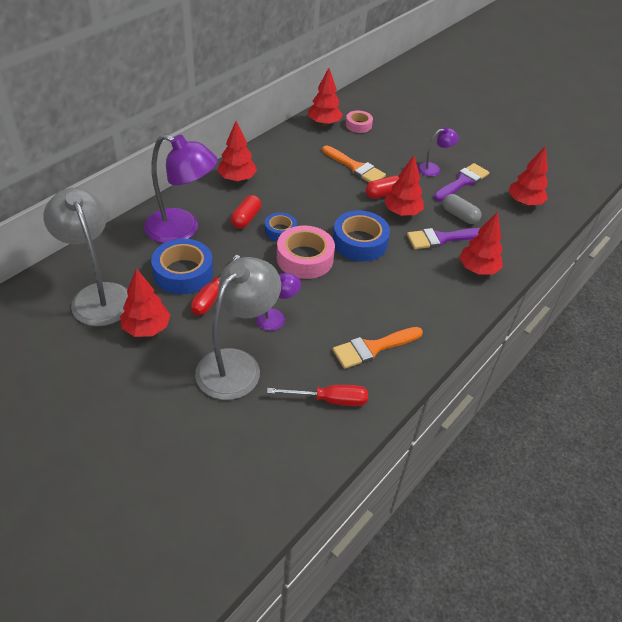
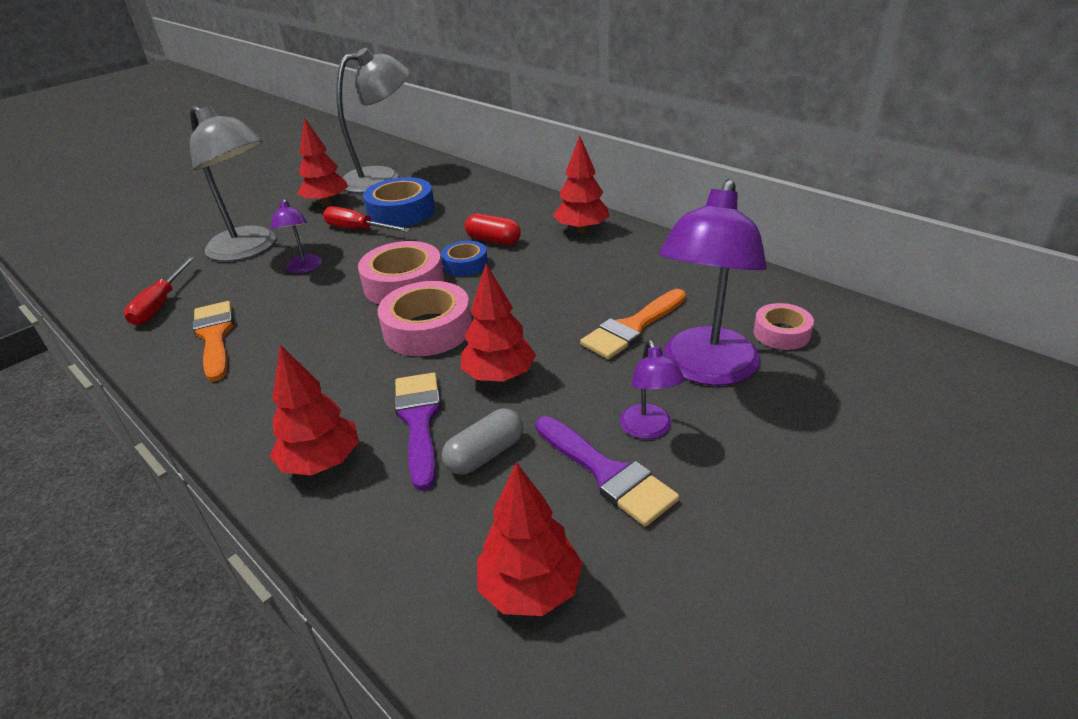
camera: 100 degrees right, 10 degrees down
(182, 230) = (476, 205): purple lamp -> purple lamp (705, 369)
(324, 123) = (767, 295): red tree -> none
(359, 242) = (428, 329): blue tape -> pink tape
(383, 194) = (555, 357): red capsule -> none

